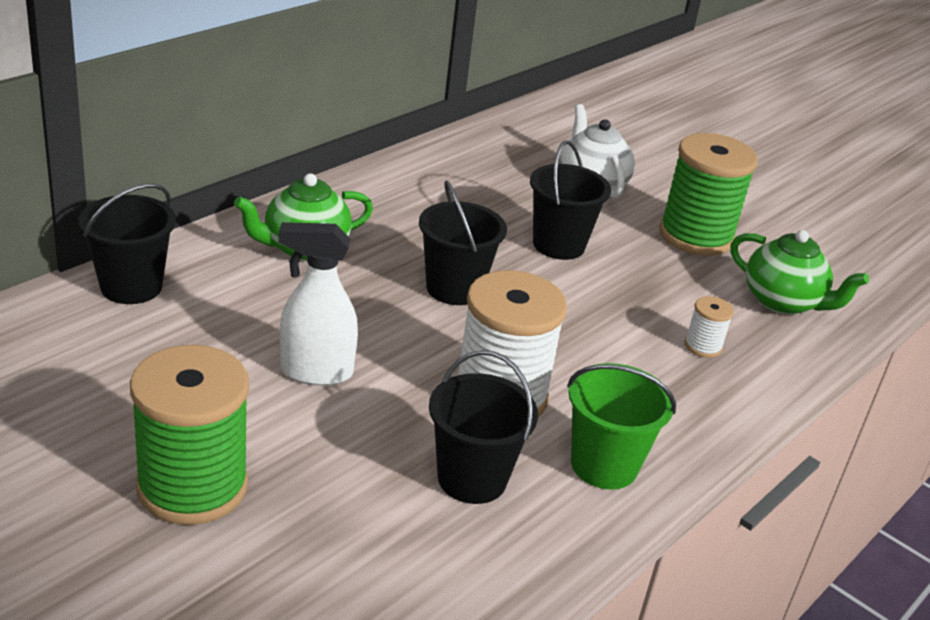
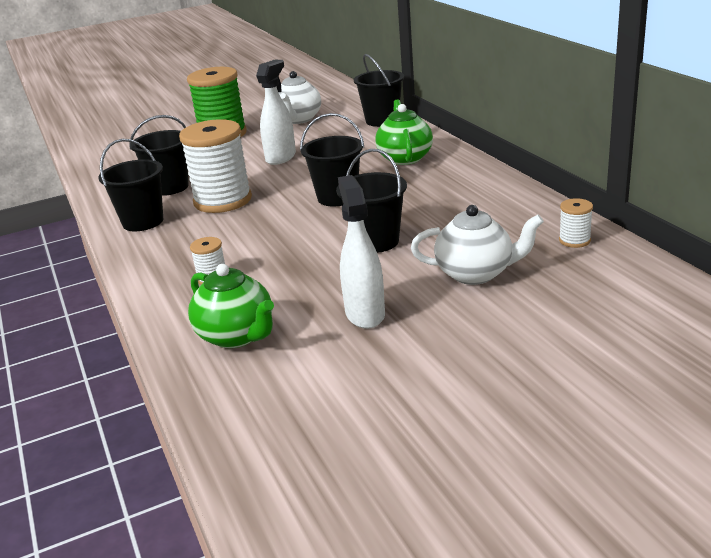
camera: 120 degrees right, 5 degrees down
(107, 391) = (298, 119): none -> white teapot
(502, 139) = (574, 240): none -> white spool
(604, 465) = (143, 222): green bucket -> black bucket
(695, 236) = (365, 314): green spool -> white spray bottle
(783, 302) = (237, 336): green teapot -> green teapot turned 105 degrees counterclockwise

